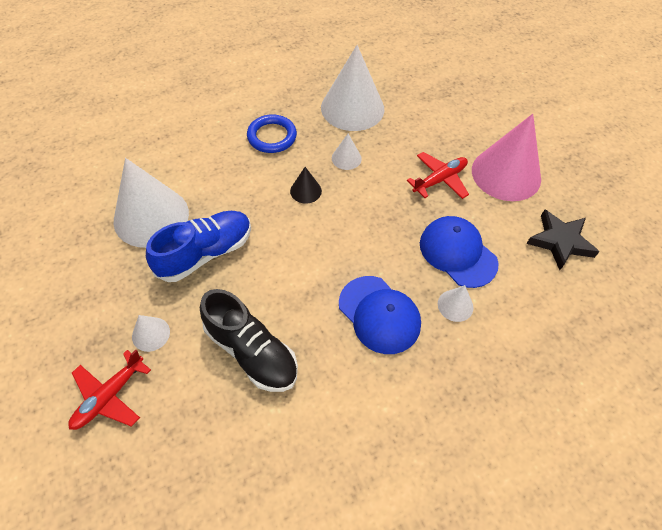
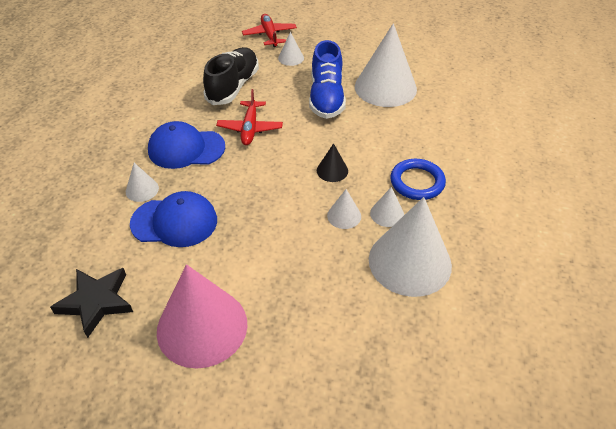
camera: 130 degrees right, 10 degrees down
(251, 351) = (233, 86): black shoe -> black shoe turned 120 degrees clockwise
(321, 137) = (387, 214): none -> white cone
(439, 180) = (252, 265): red plane -> red plane (250, 128)

